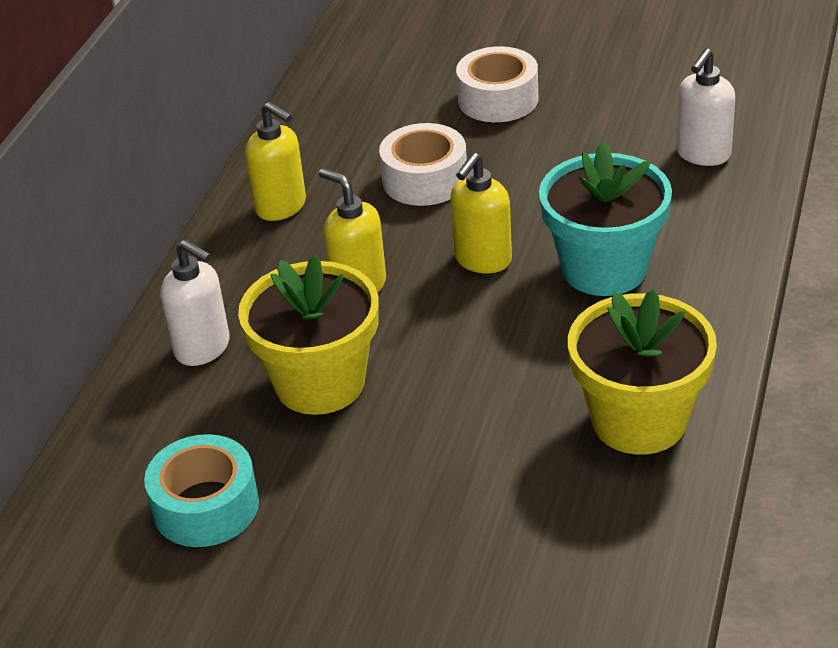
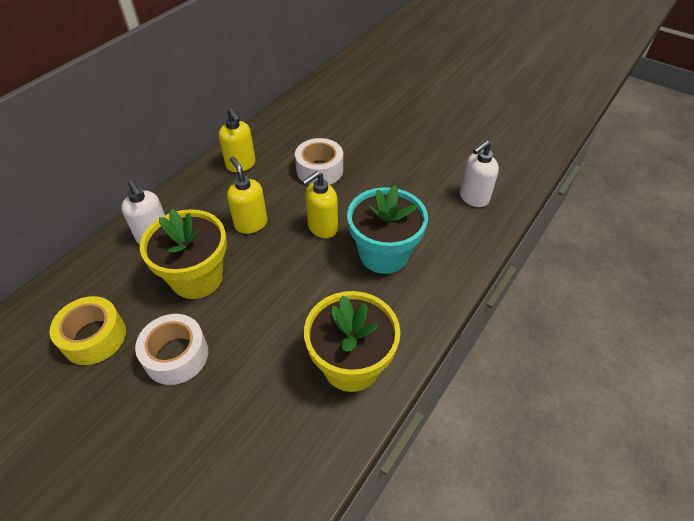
camera: 15 degrees right, 10 degrees up
(206, 506) = (94, 337): turquoise tape -> yellow tape
(498, 99) = (381, 134): white tape -> white tape (176, 355)

